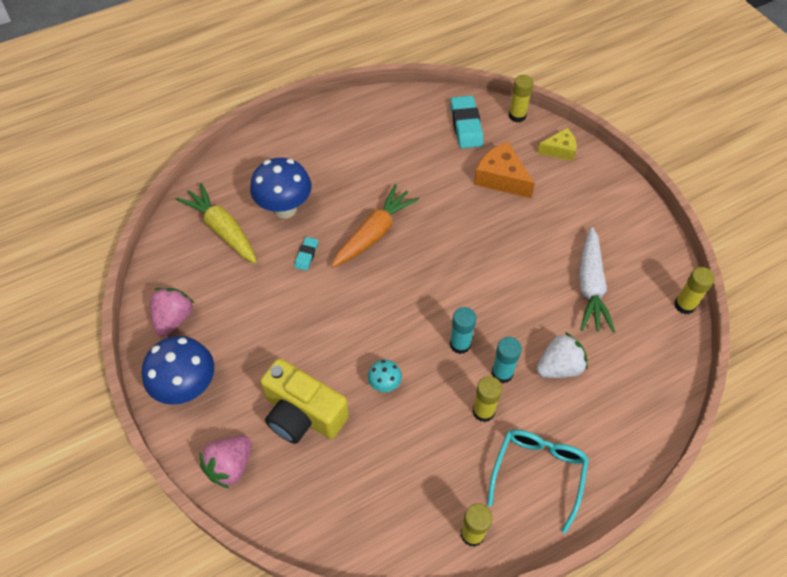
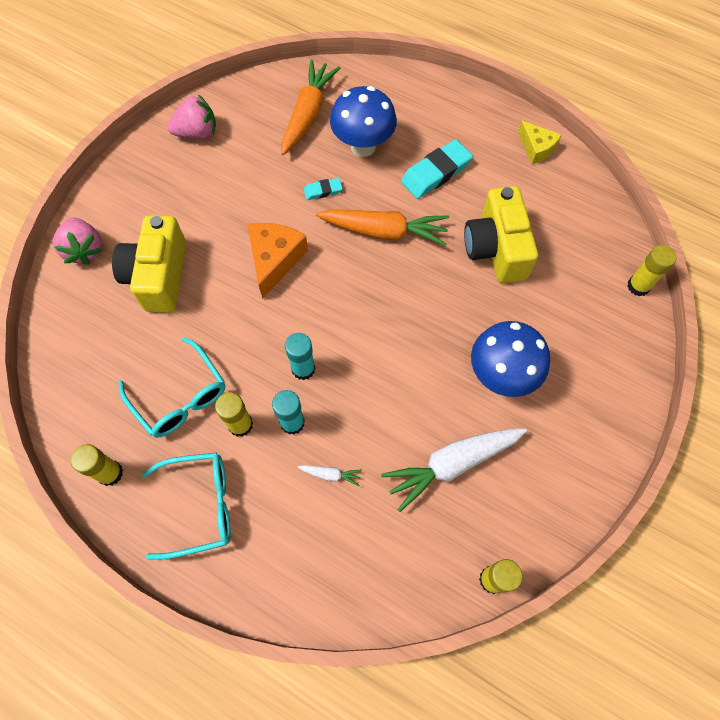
camera: 60 degrees right, 10 degrees up
(187, 388) = (139, 180): blue mushroom -> blue mushroom (501, 375)
(223, 230) = (308, 114): yellow carrot -> orange carrot
(230, 466) = (84, 249): pink strawberry -> pink strawberry turned 120 degrees counterclockwise
(385, 384) = (223, 325): turquoise mushroom -> none
(432, 447) = (180, 397): none -> turquoise glasses
(436, 175) = (496, 249): none -> yellow camera
(466, 125) = (584, 243): turquoise eraser -> turquoise eraser (436, 173)
(501, 178) = (536, 311): orange cheese -> orange cheese (274, 260)
(559, 150) = (621, 351): yellow cheese -> yellow cheese (536, 148)
(559, 367) = (330, 475): white strawberry -> white carrot

